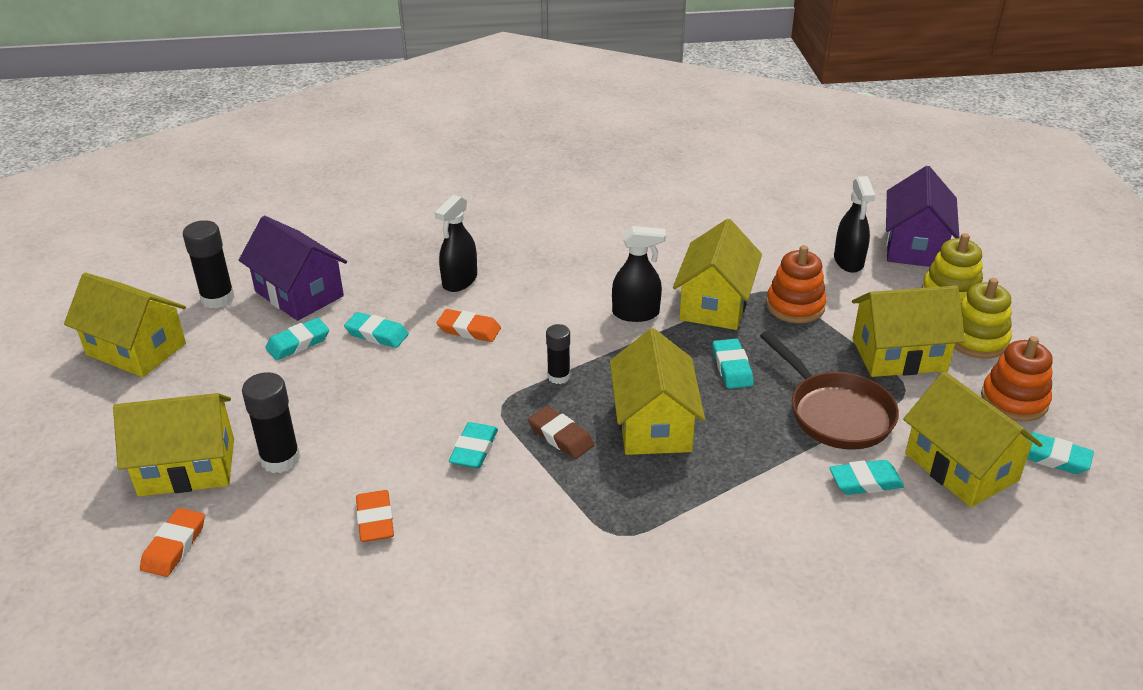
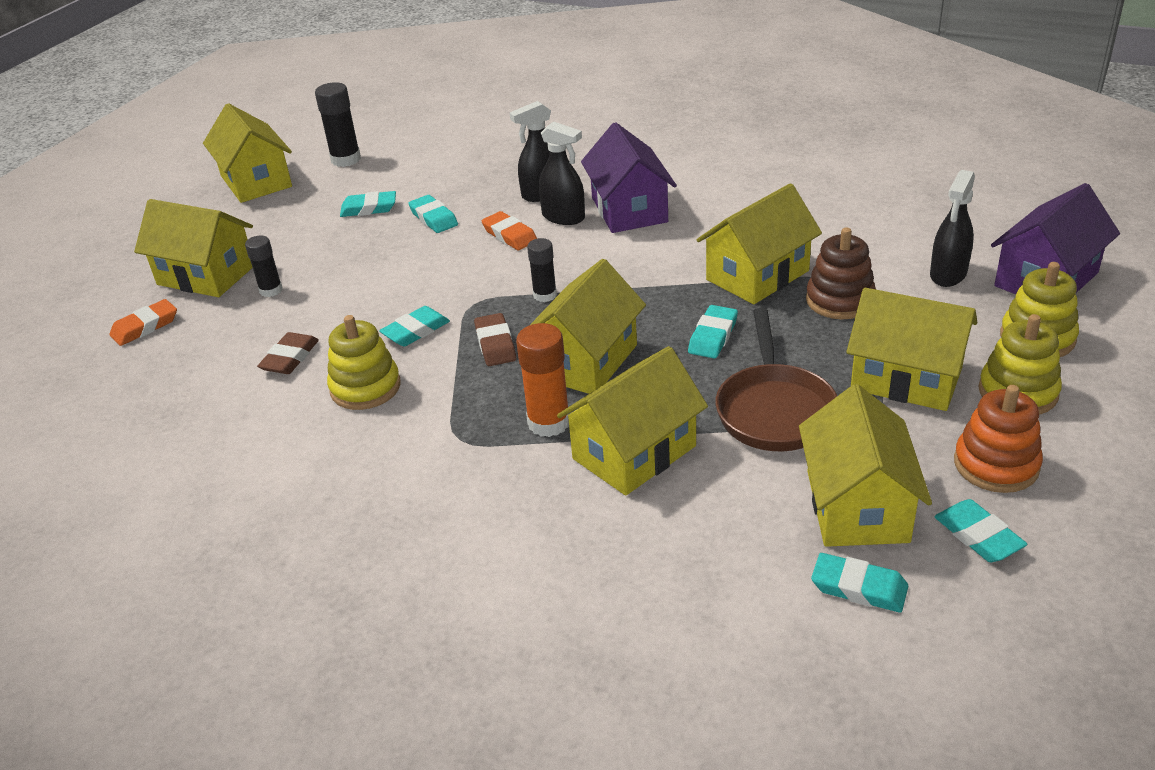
camera: 35 degrees right, 0 degrees up
(280, 459) = (271, 290): black glue stick -> black glue stick, size x0.64
(299, 294) = (407, 171): purple house -> purple house (629, 210)
(375, 520) = (290, 358): orange eraser -> brown eraser
(482, 521) = (365, 387): none -> yellow stacking toy
(636, 313) = (670, 262): black spray bottle -> black spray bottle (563, 217)
(678, 490) = (549, 422): none -> orange glue stick
(769, 488) = (634, 452): none -> yellow house
(795, 306) = (840, 300): orange stacking toy -> brown stacking toy
(865, 481) = (737, 481): turquoise eraser -> turquoise eraser (859, 587)

